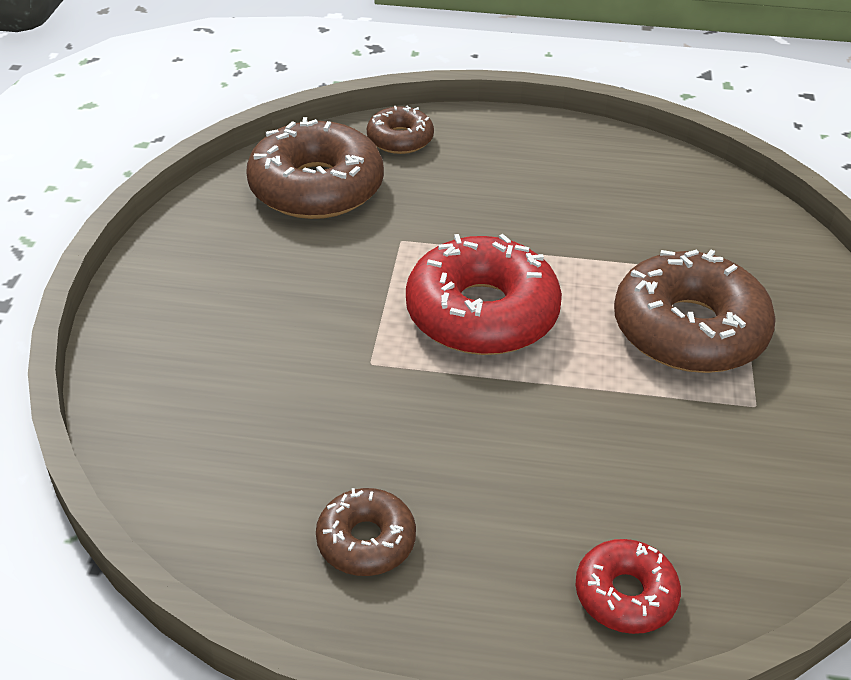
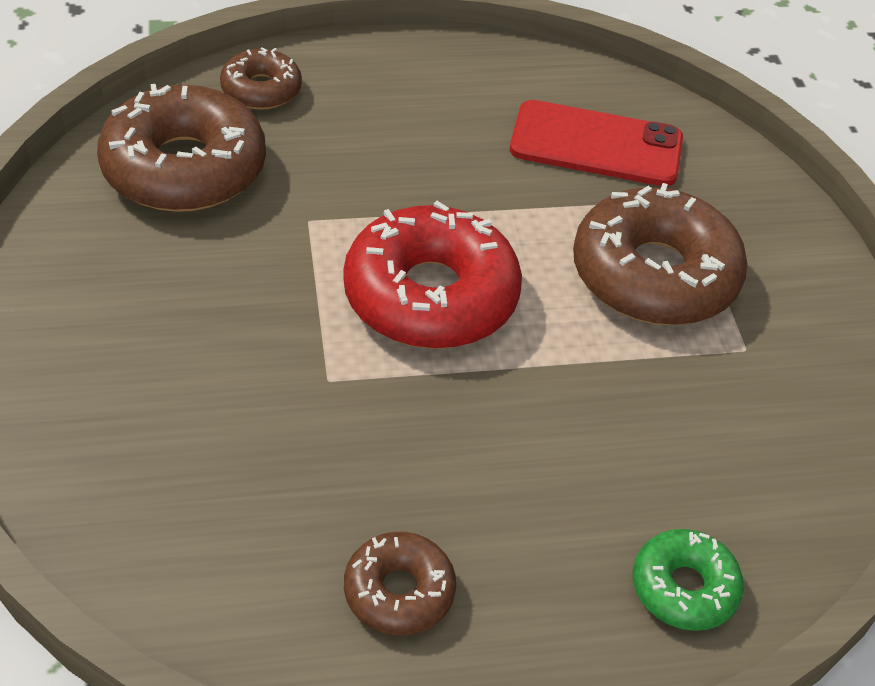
camera: 20 degrees left, 5 degrees up
(625, 594) = (684, 588): red donut -> green donut
(672, 219) = (596, 145): none -> red phone

